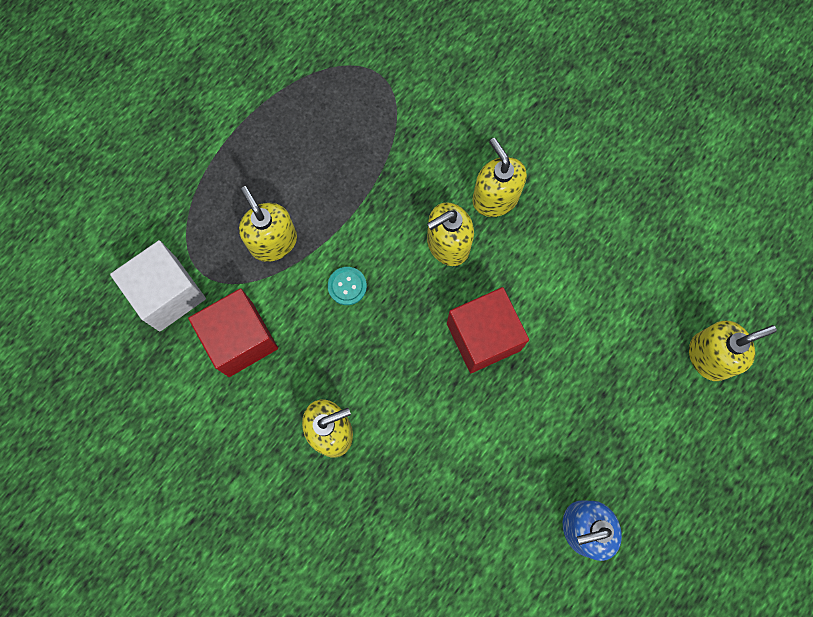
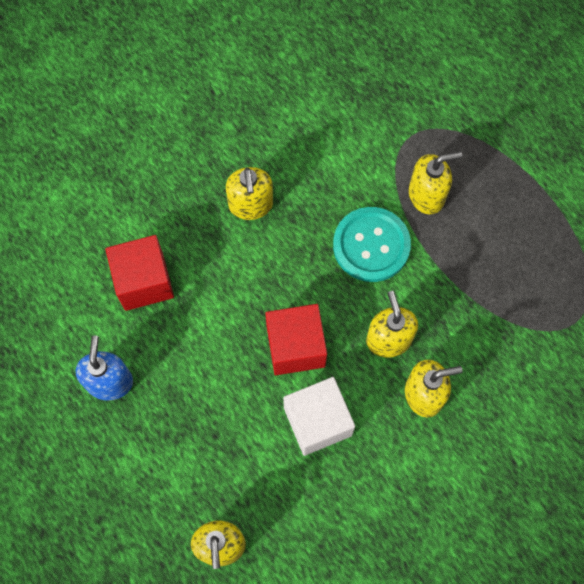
camera: 105 degrees right, 5 degrees down
(168, 294) = (400, 107): white cube -> white cube (317, 421)
(240, 339) = (347, 153): red cube -> red cube (144, 281)
(347, 286) = (371, 245): turquoise button -> turquoise button, size x2.22

